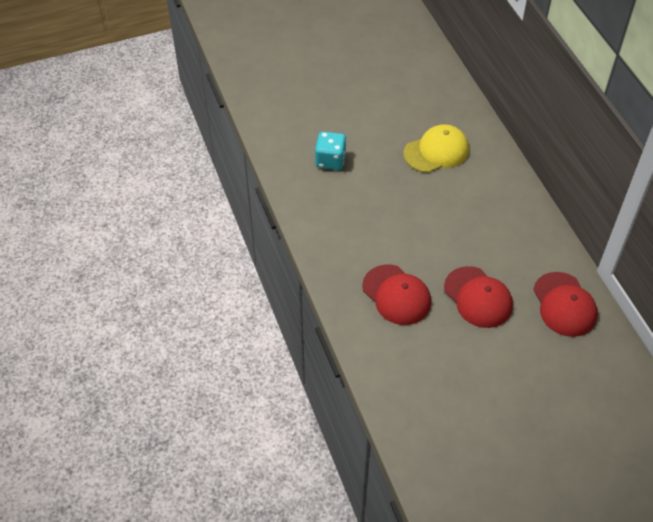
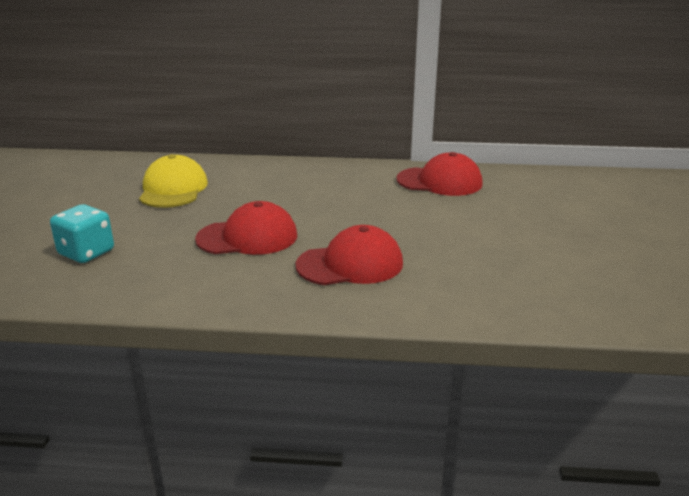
camera: 65 degrees left, 25 degrees down
(478, 297) = (396, 218): red cap -> red cap (247, 237)

